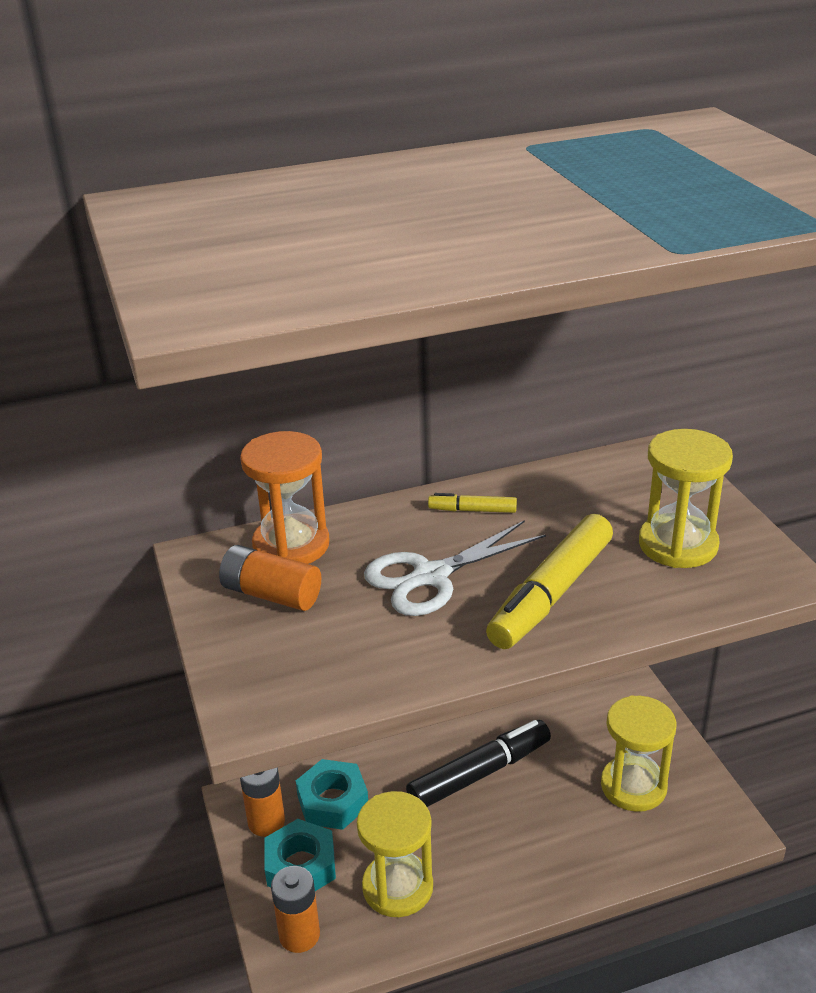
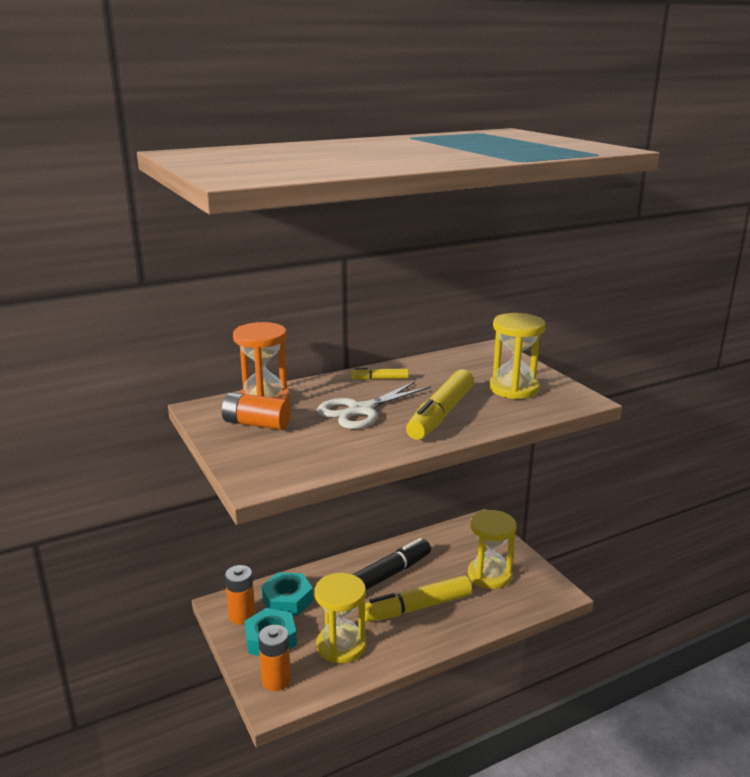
camera: 10 degrees left, 10 degrees down
(516, 833) = (416, 608): none -> yellow marker

